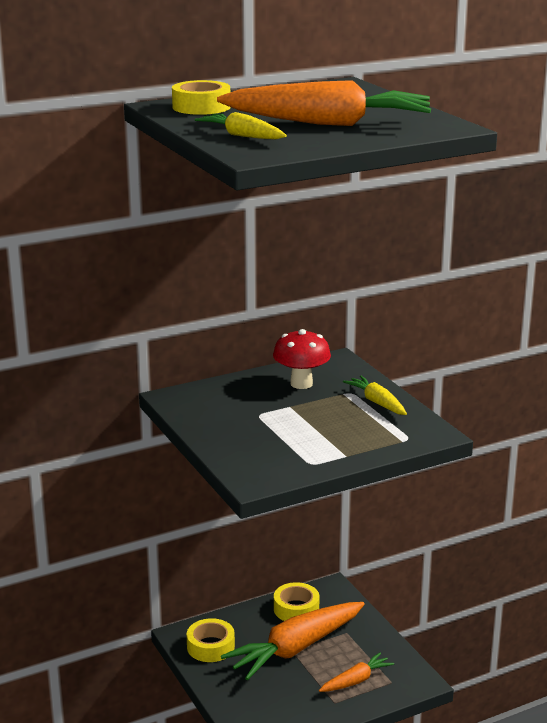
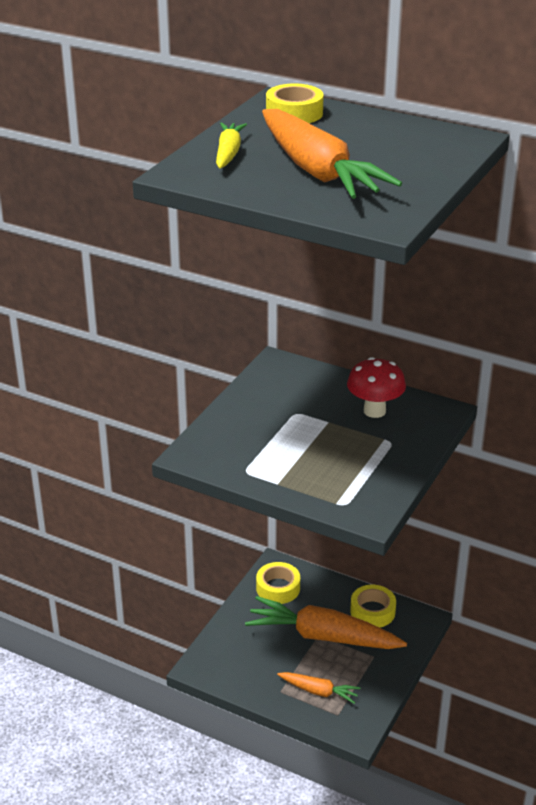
camera: 55 degrees right, 10 degrees up
(377, 402) = (389, 463): yellow carrot -> none

